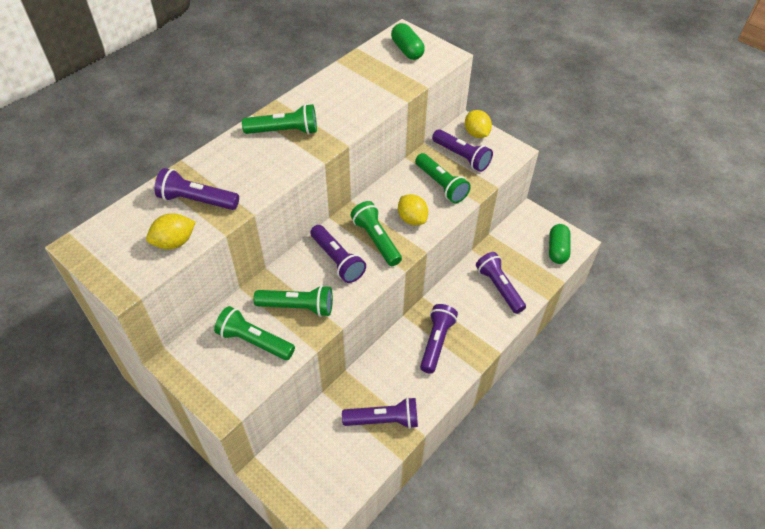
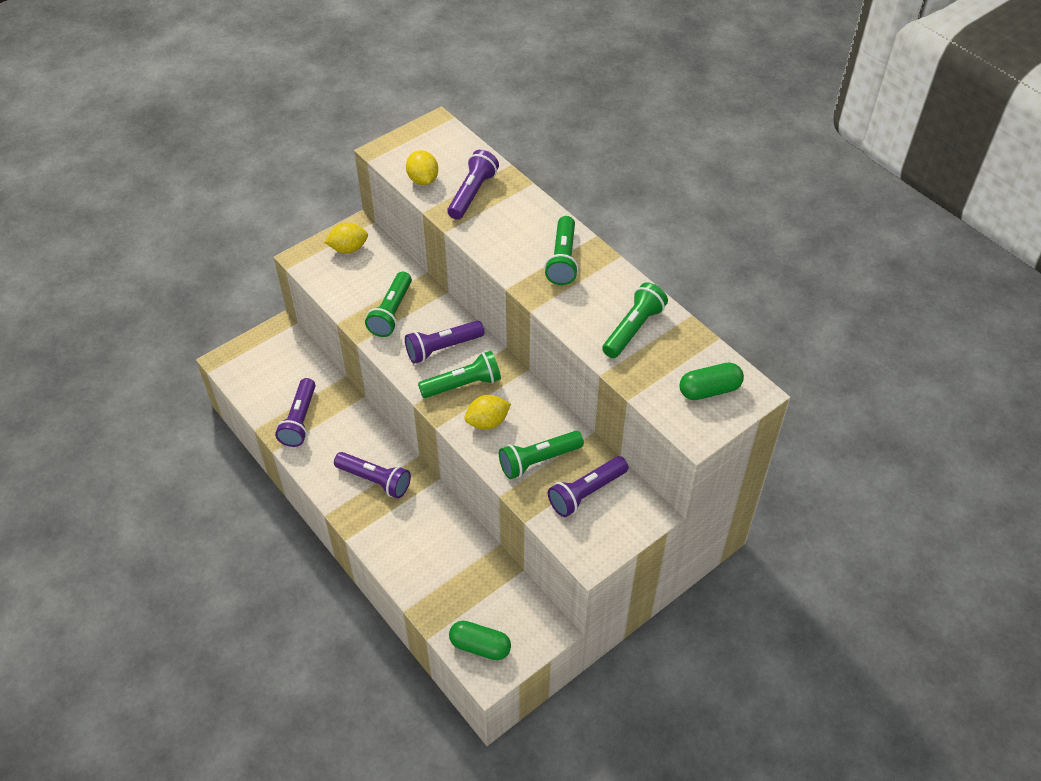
camera: 100 degrees right, 0 degrees up
(254, 341) = (361, 280): green flashlight -> green flashlight (633, 329)
(476, 134) = (630, 520): yellow lemon -> yellow lemon (348, 248)
(499, 288) = (434, 560): purple flashlight -> none

